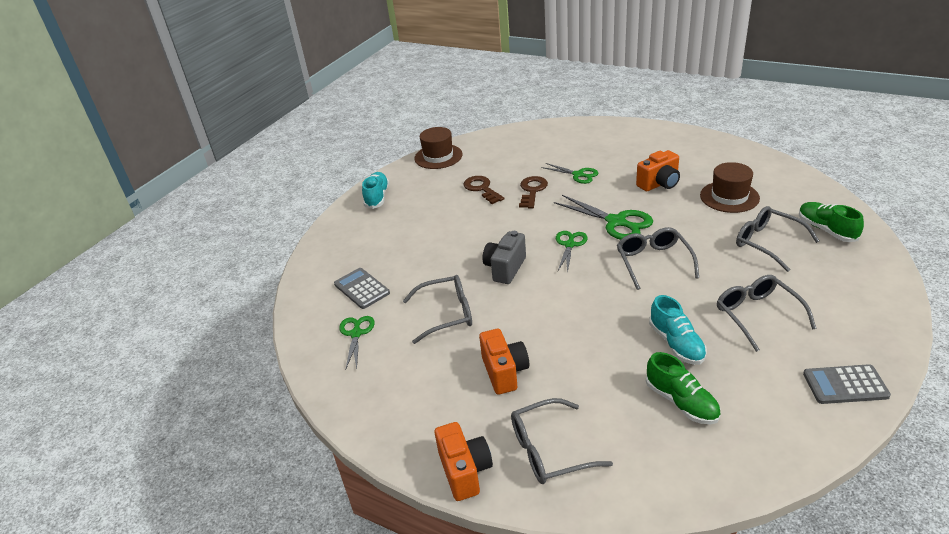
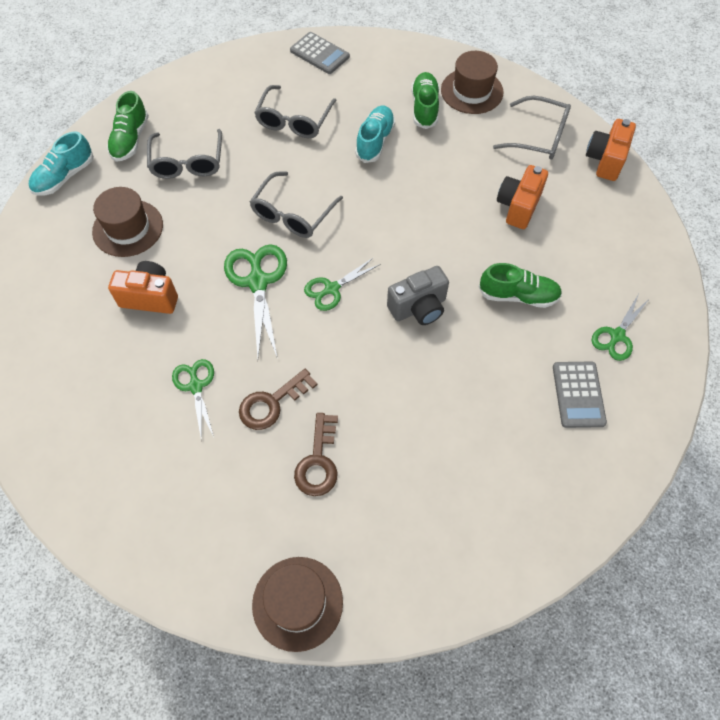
camera: 145 degrees left, 25 degrees up
(377, 197) = (454, 569): turquoise shoe -> turquoise shoe (64, 177)
(446, 314) = (518, 295): grey glasses -> green shoe
(665, 454) = (472, 91): none -> brown hat

